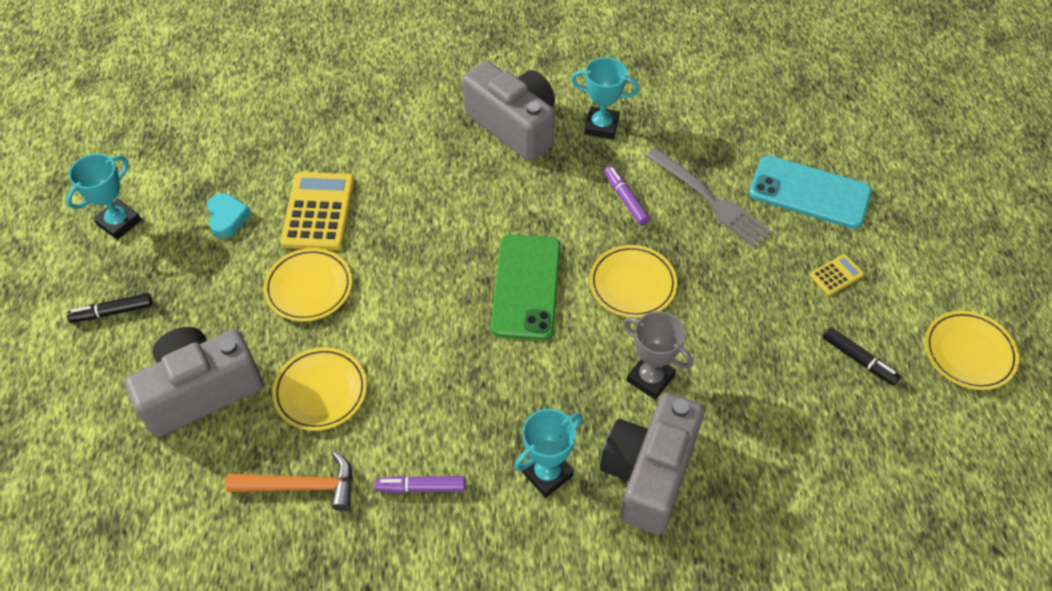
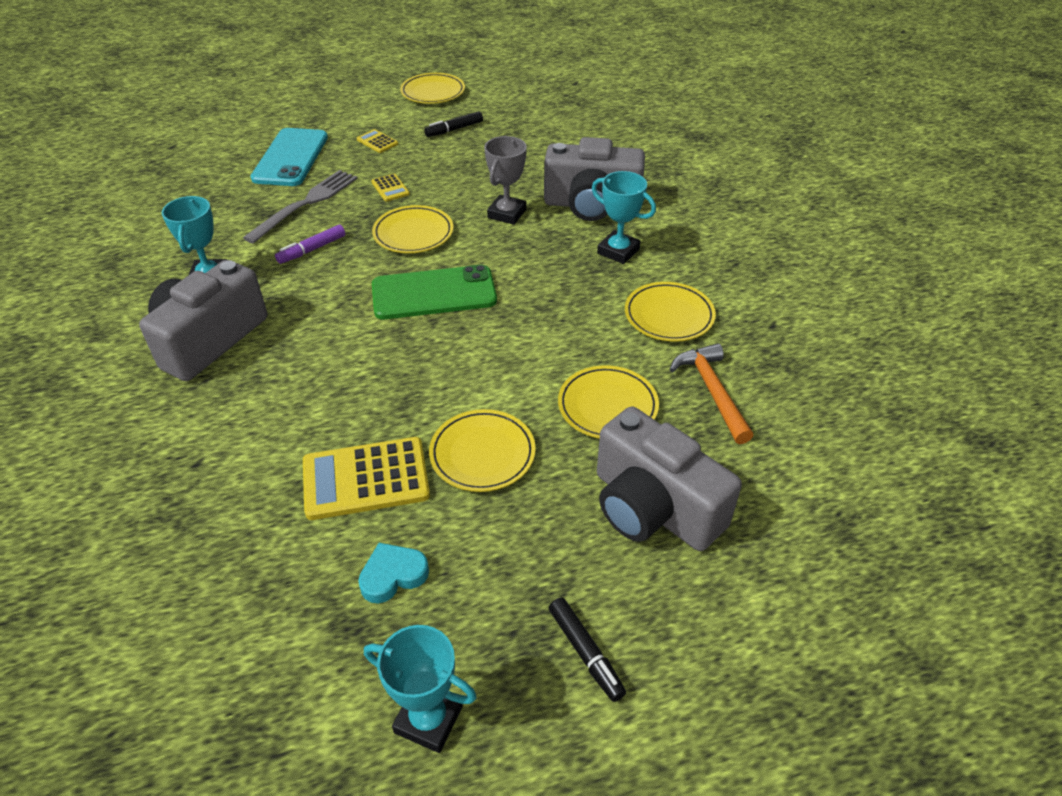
camera: 105 degrees left, 10 degrees down
(421, 487) = (669, 316): purple marker -> yellow plate
(727, 275) = (390, 188): none -> yellow calculator
(859, 360) = (454, 129): black marker -> black marker turned 150 degrees counterclockwise

